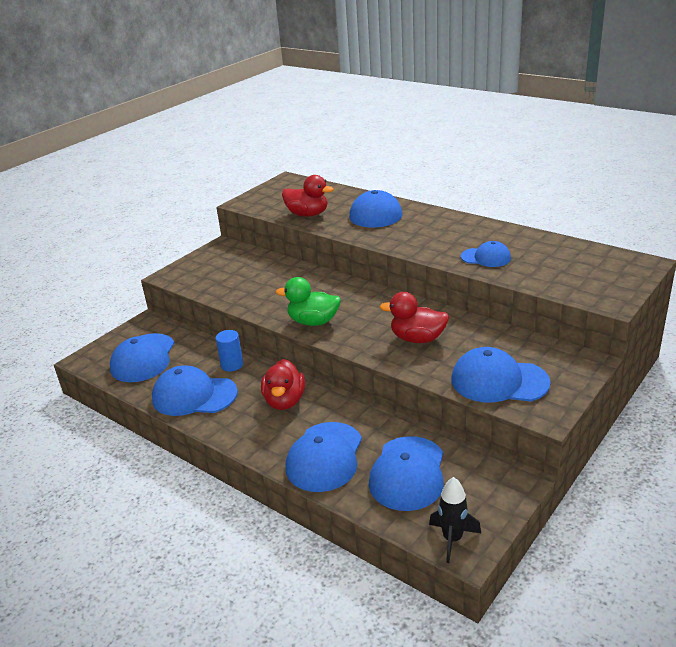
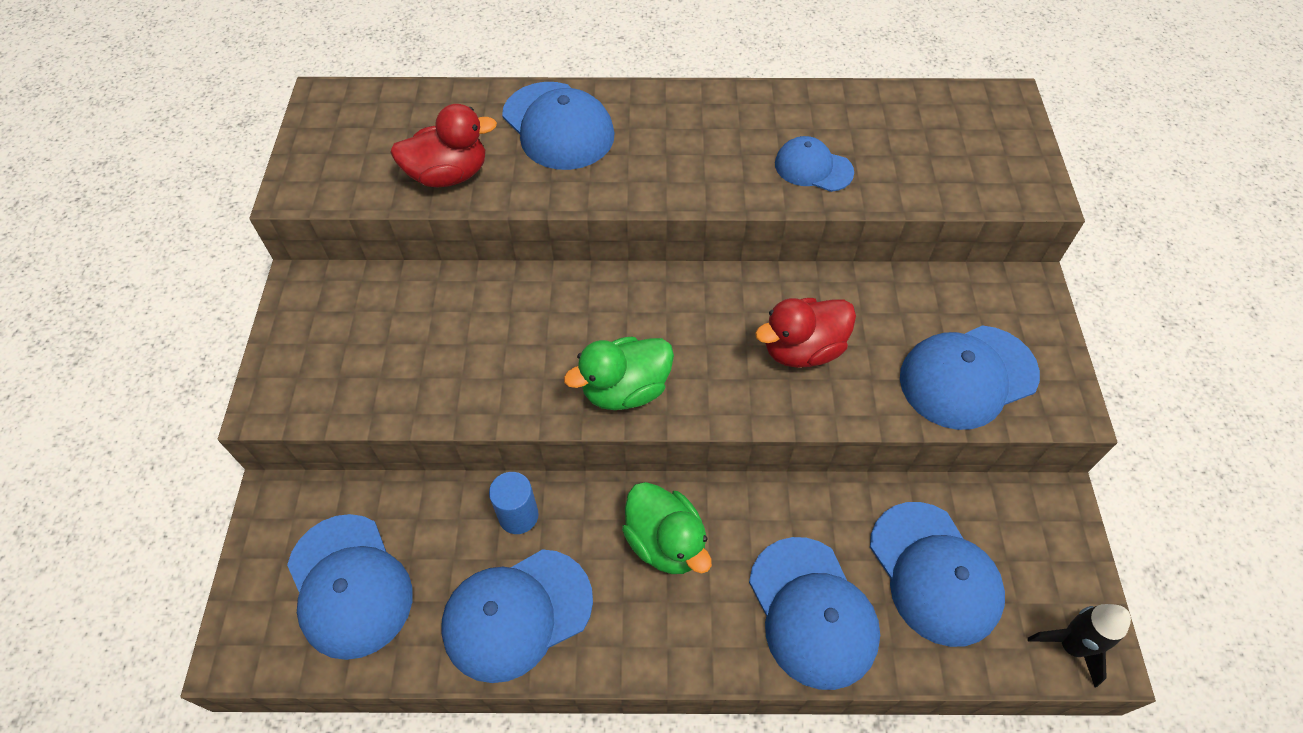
camera: 40 degrees left, 25 degrees up
(284, 401) = (666, 542): red duck -> green duck
(486, 257) = (813, 168): blue cap -> blue cap turned 135 degrees counterclockwise

